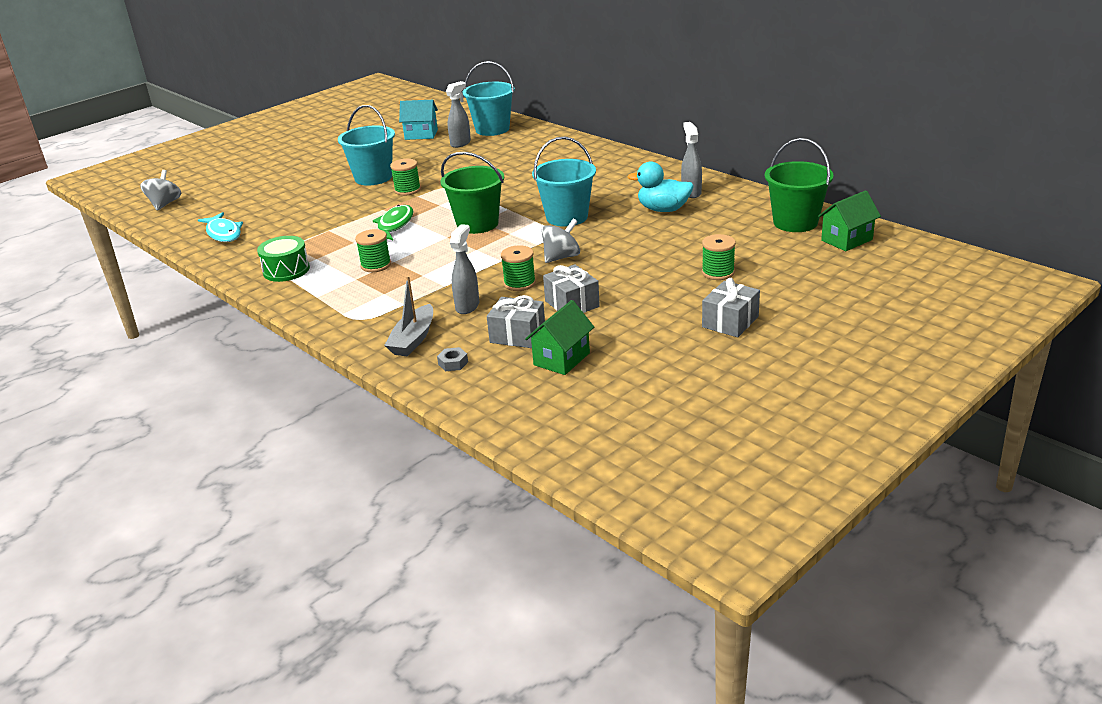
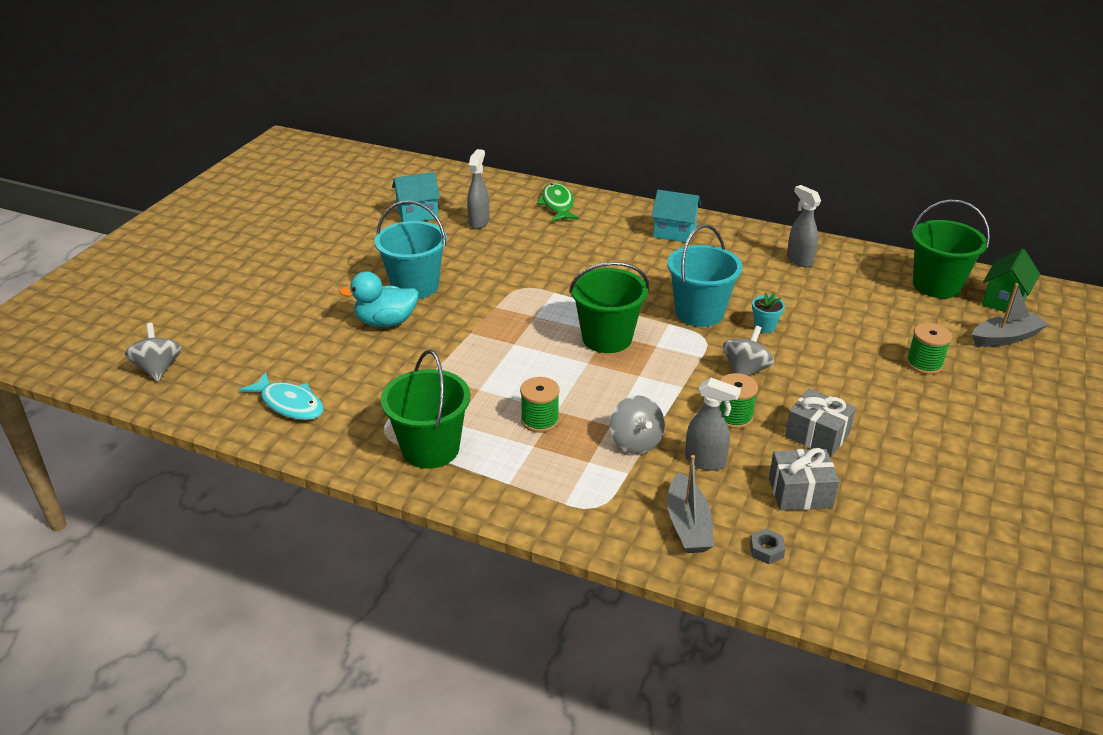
camera: 25 degrees left, 5 degrees up
(286, 270) = (430, 449): green drum -> green bucket
(394, 225) = (507, 355): green fish -> green fish (558, 204)
(407, 190) = (476, 299): green spool -> none
(429, 287) = (635, 442): none -> grey spinning top
(467, 306) = (705, 461): grey spray bottle -> grey spray bottle turned 120 degrees clockwise
(492, 129) = (499, 197): turquoise bucket -> none
(561, 359) = (878, 516): green house -> none
(606, 164) = (674, 233): none -> turquoise house
(610, 232) = (764, 326): none -> turquoise flower pot
(663, 209) = (792, 287): turquoise duck -> turquoise duck (386, 322)
(730, 322) = (996, 428): grey gift -> none
(815, 265) = (1005, 338): none -> grey boat

